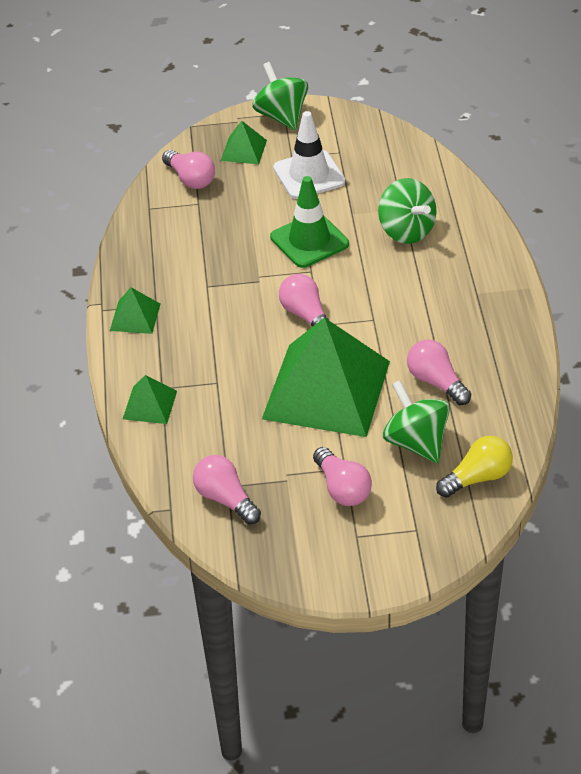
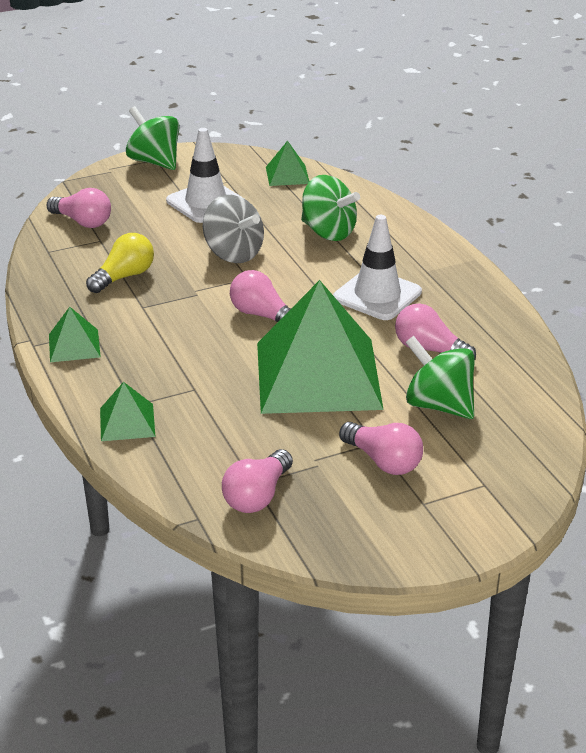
camera: 20 degrees left, 10 degrees down
(225, 499) = (257, 496): pink light bulb -> pink light bulb turned 90 degrees counterclockwise
(243, 150) = (128, 192): green pyramid -> green pyramid (287, 175)
(309, 241) = (233, 254): green traffic cone -> grey spinning top
(418, 312) = (377, 295): none -> white traffic cone
(477, 478) = (520, 425): yellow light bulb -> yellow light bulb (124, 277)

